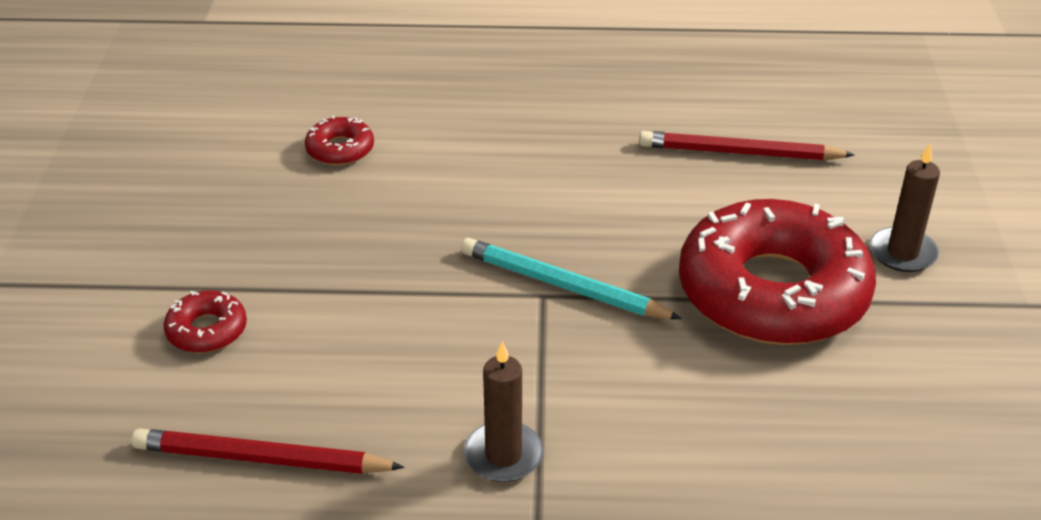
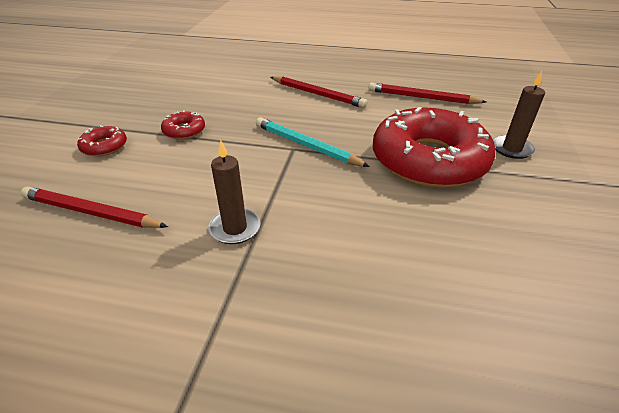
camera: 10 degrees right, 0 degrees up
(340, 149) = (217, 81): red donut -> red donut (184, 131)
(547, 164) = (318, 94): none -> red pencil

